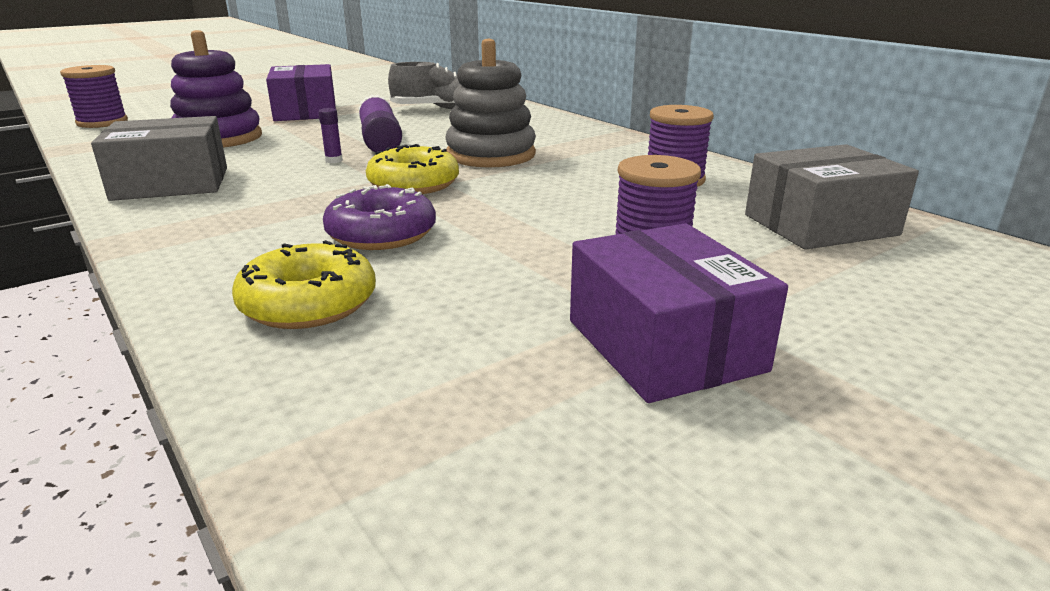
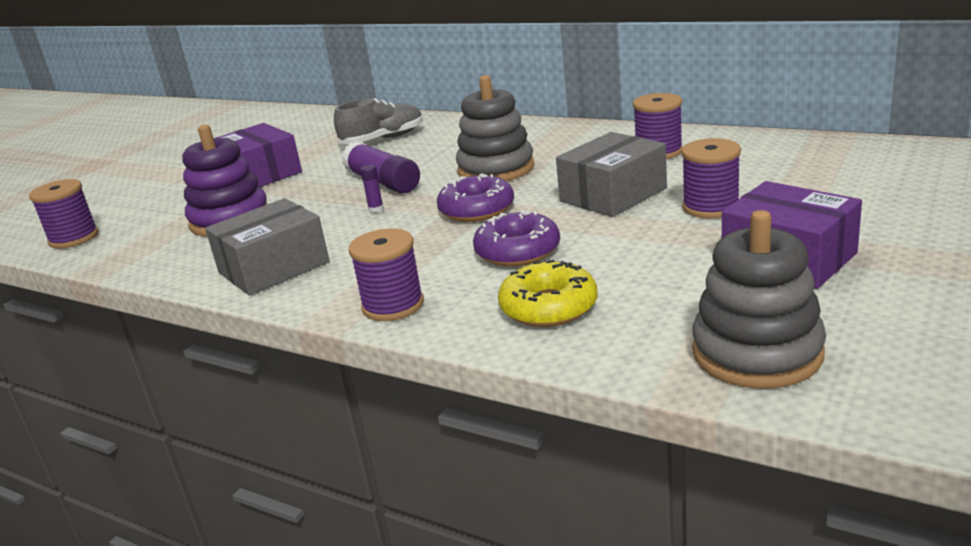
camera: 20 degrees left, 0 degrees up
(186, 248) = (393, 305): none -> purple spool
(413, 184) = (476, 209): yellow donut -> purple donut
(435, 469) = (757, 353): none -> grey stacking toy
(820, 225) = (788, 158): grey box -> grey box (613, 195)

